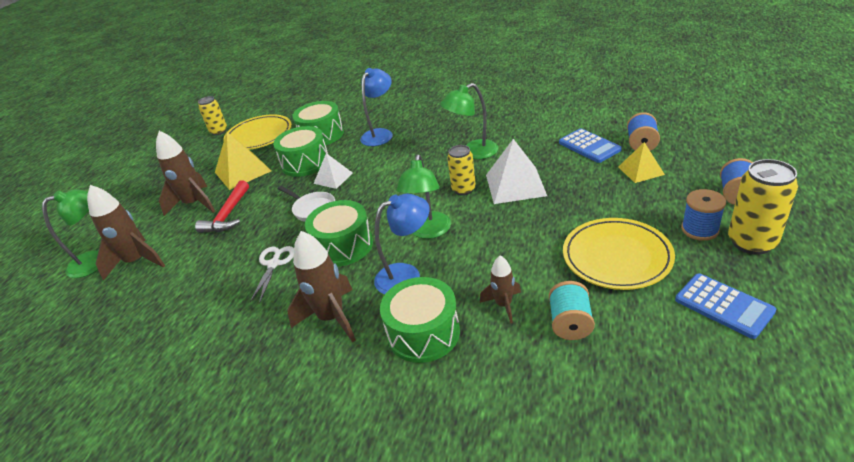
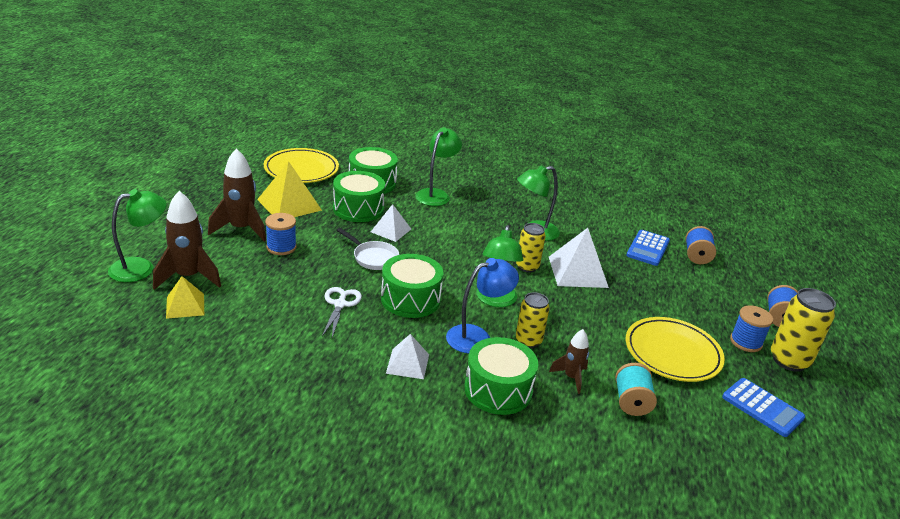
camera: 10 degrees left, 5 degrees down
(219, 131) = (253, 155): yellow can -> yellow can (528, 341)
(228, 215) = (281, 247): red hammer -> blue spool
(332, 318) = (407, 363): brown rocket -> white pyramid
(380, 134) = (436, 194): blue lamp -> green lamp
(589, 146) = (648, 248): blue calculator -> blue calculator turned 60 degrees clockwise
(641, 170) = (695, 280): yellow pyramid -> yellow pyramid (185, 306)

